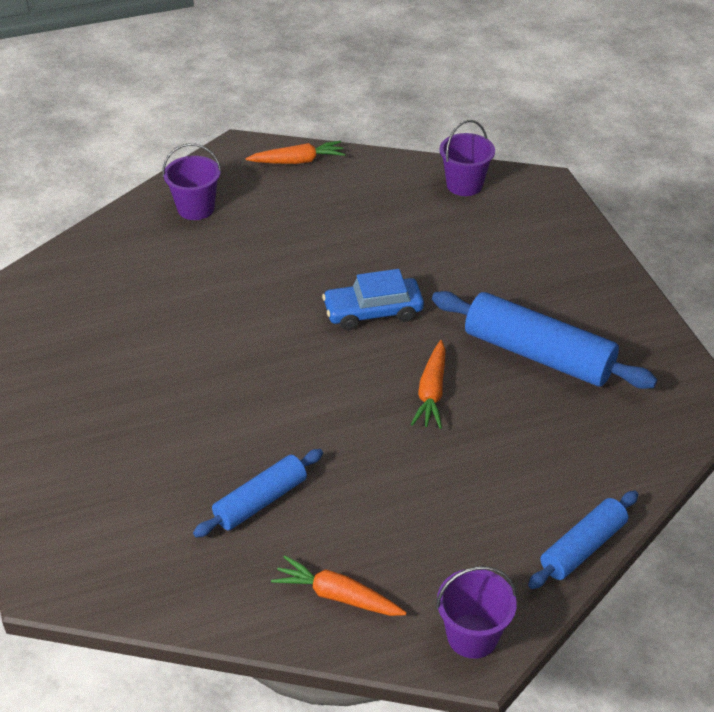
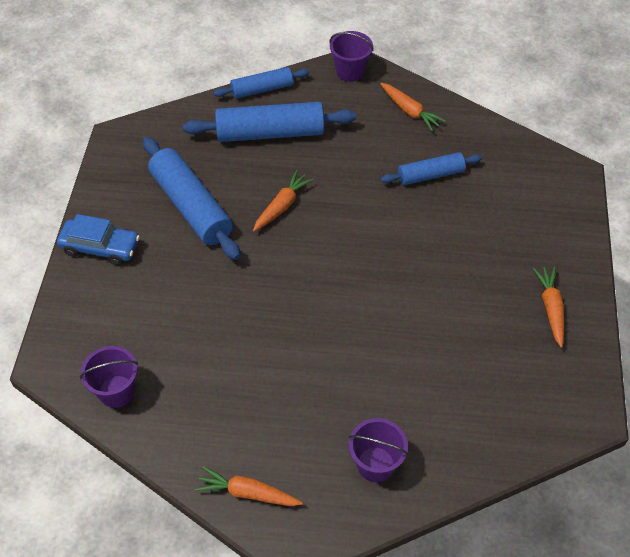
camera: 155 degrees left, 10 degrees up
(51, 387) = (550, 308): none -> orange carrot
(373, 311) = (282, 285): blue car -> blue car (100, 247)
(517, 481) = (270, 133): none -> blue rolling pin

